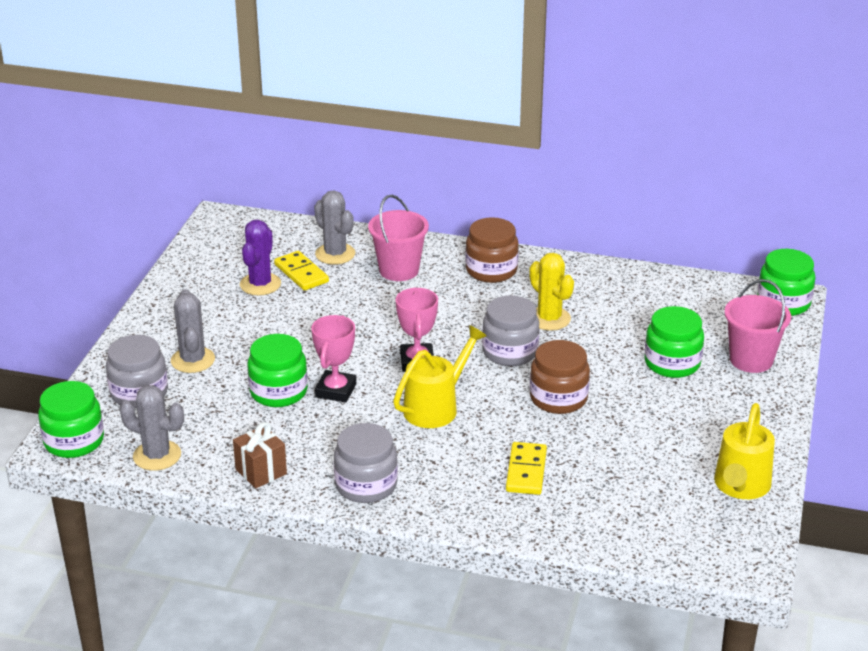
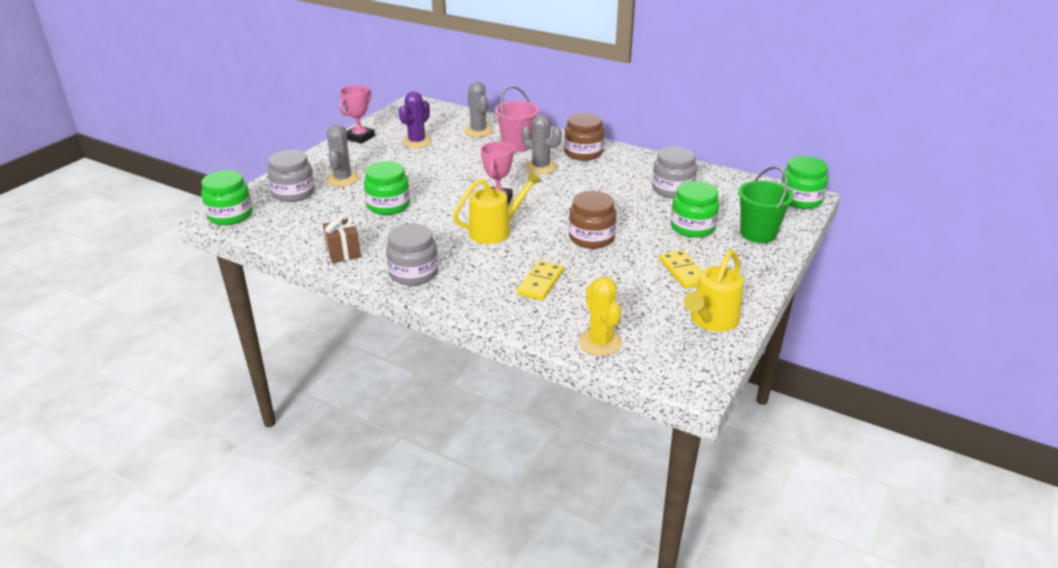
camera: 15 degrees right, 0 degrees up
(157, 455) = (279, 232): grey cactus -> grey cactus (540, 167)
(301, 273) = (448, 139): yellow domino -> yellow domino (683, 271)
(336, 390) = (429, 210): pink trophy -> pink trophy (360, 137)
(510, 352) = (570, 203): grey jar -> grey jar (672, 189)
(549, 319) = (610, 187): yellow cactus -> yellow cactus (600, 342)
(751, 360) = (758, 233): pink bucket -> green bucket

